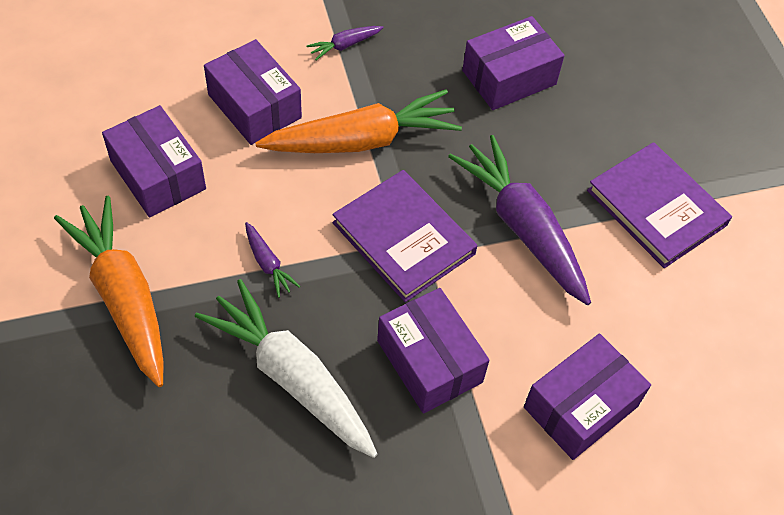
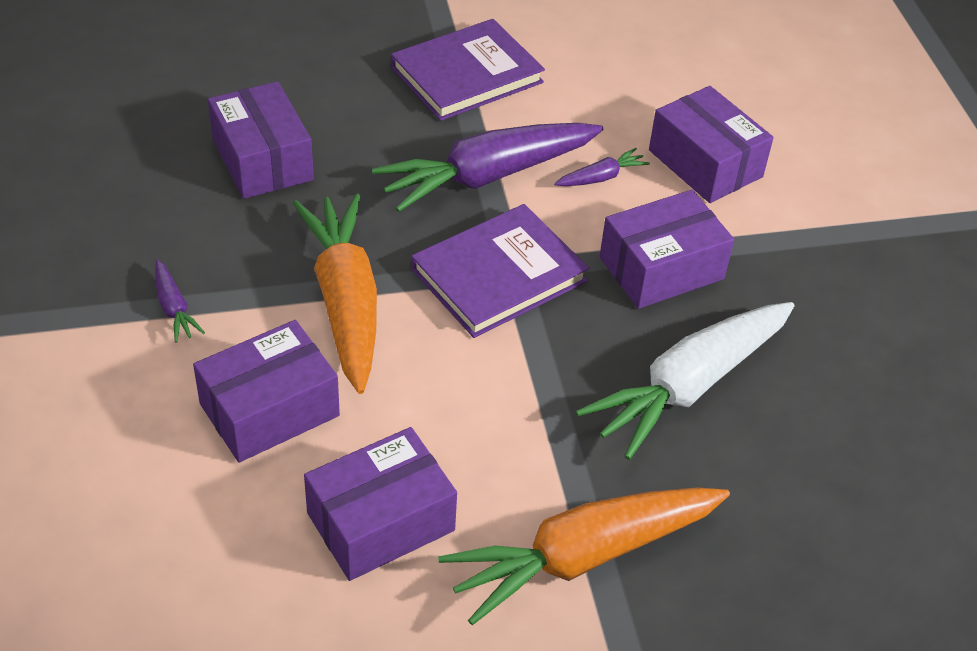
camera: 85 degrees left, 10 degrees down
(268, 264) = (533, 403): purple carrot -> purple carrot (601, 177)

